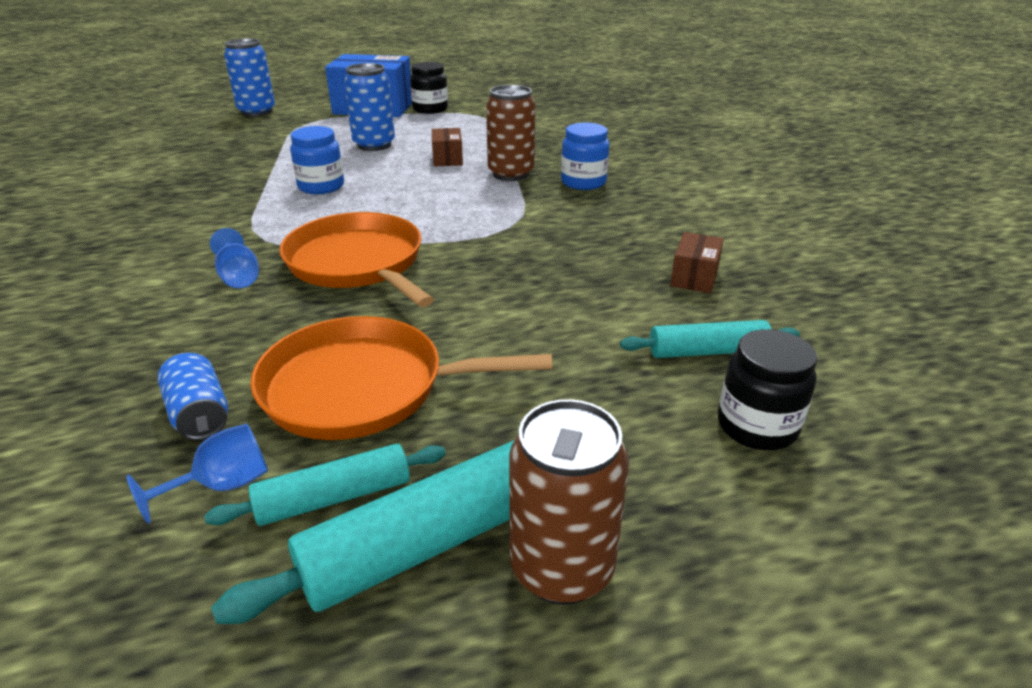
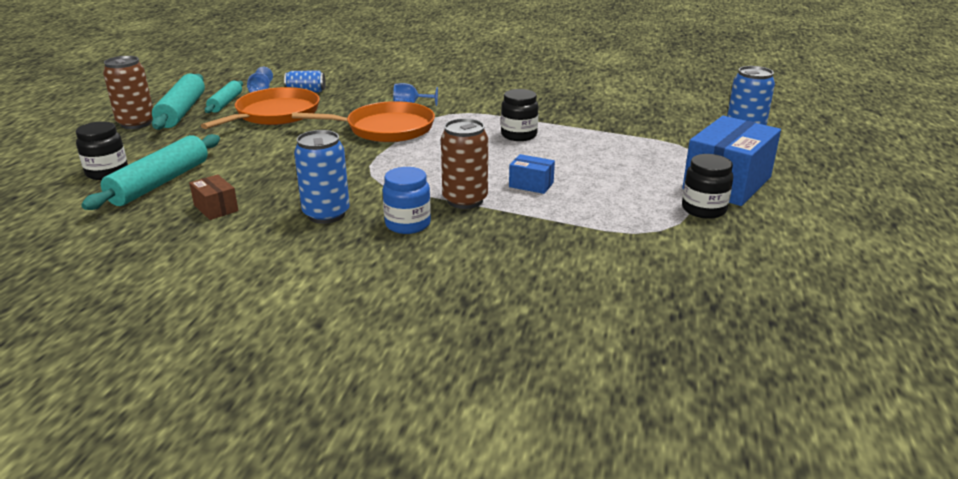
camera: 120 degrees right, 5 degrees down
(321, 186) = (519, 135): blue jar -> black jar
(374, 145) = (598, 164): blue can -> blue can (326, 214)
(447, 159) = (531, 184): brown box -> blue box
(707, 352) = (160, 183): turquoise rolling pin -> turquoise rolling pin, size x1.63

